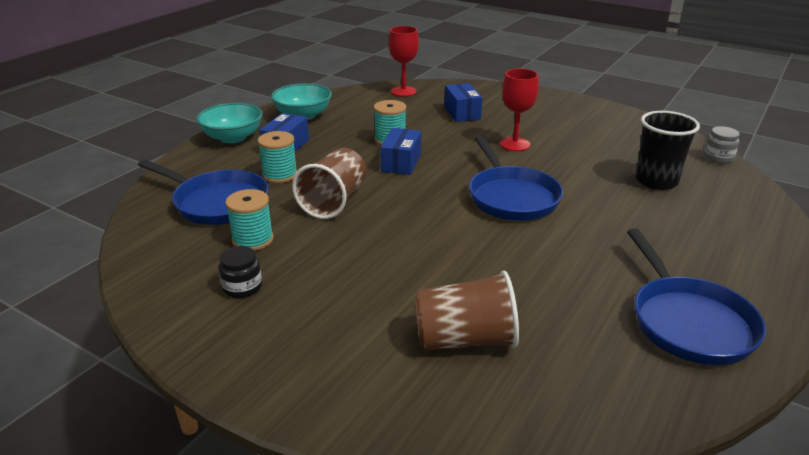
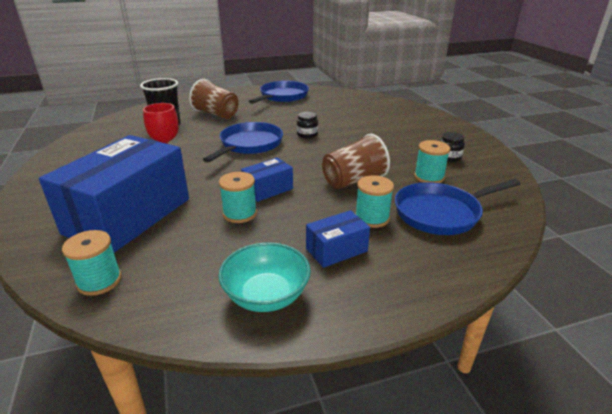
camera: 140 degrees left, 0 degrees up
(217, 202) = (441, 213): blue pan -> blue pan turned 90 degrees counterclockwise
(233, 137) = (382, 294): turquoise bowl -> none
(403, 91) = (99, 281): red goblet -> turquoise spool
(462, 113) = (128, 216): blue box -> blue box, size x2.26
(465, 339) = (365, 115): brown cup -> brown cup (216, 114)
(478, 243) = (307, 134): none -> black jar
(718, 157) = (107, 122): grey jar -> none

